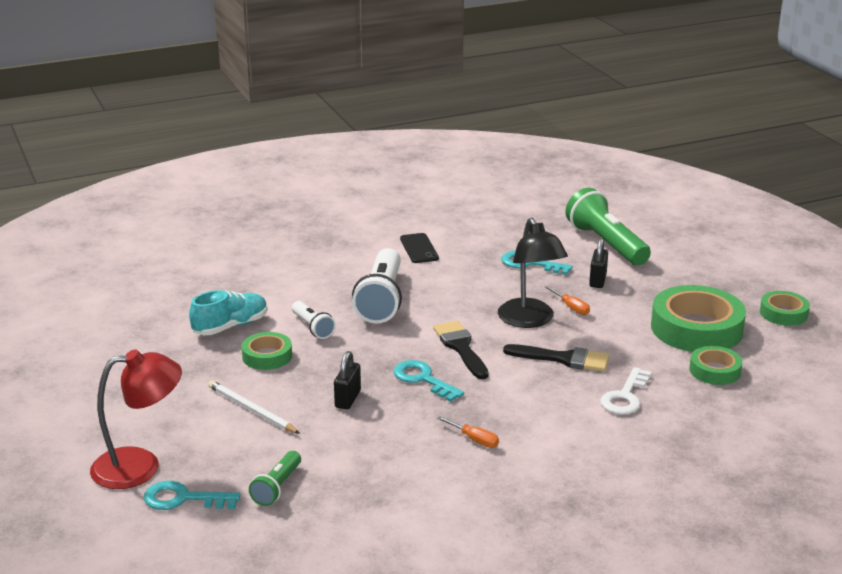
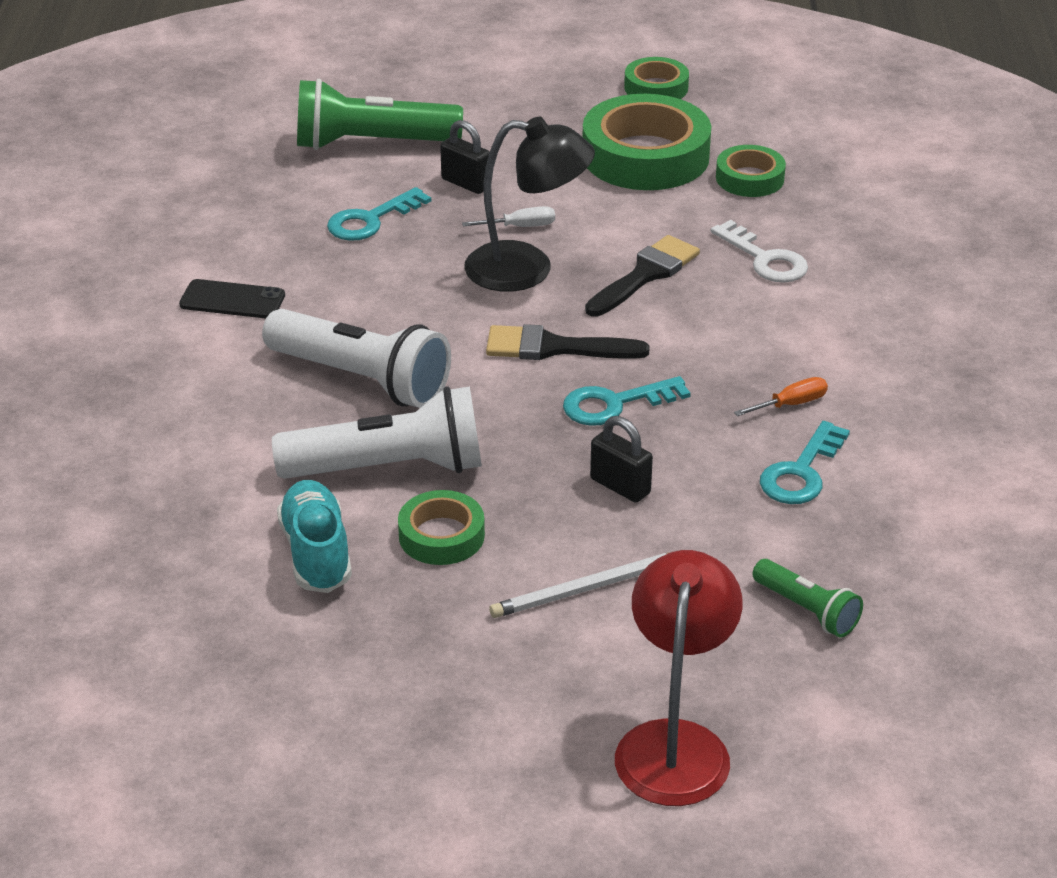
camera: 65 degrees left, 10 degrees up
(183, 499) = (787, 713): turquoise key -> turquoise key (801, 472)
(313, 327) = (389, 467): white flashlight -> white flashlight, size x1.91
(571, 307) = (520, 227): orange screwdriver -> white screwdriver

